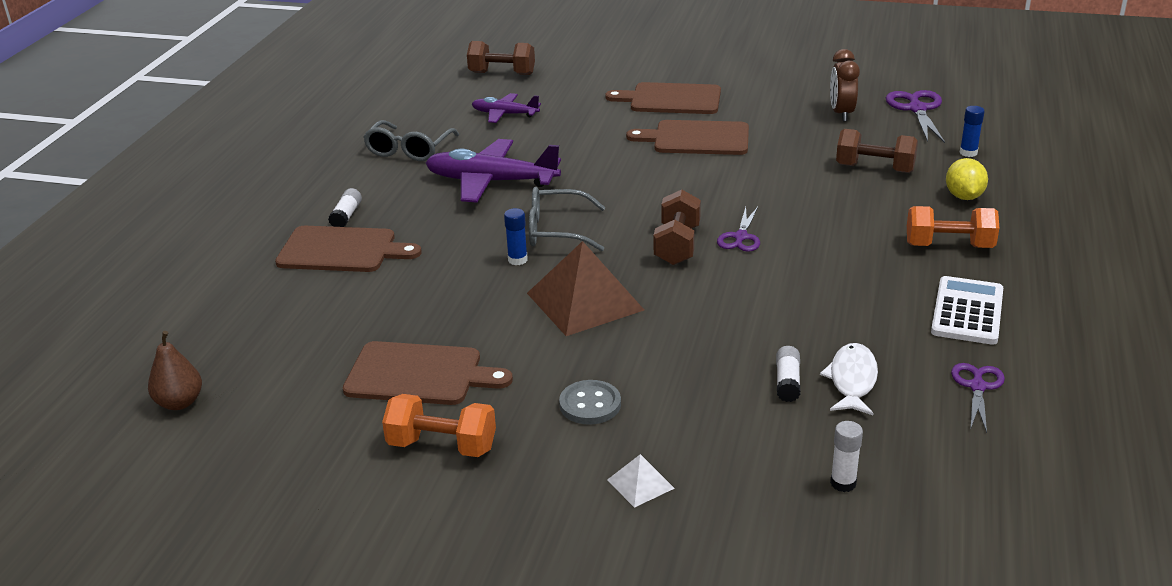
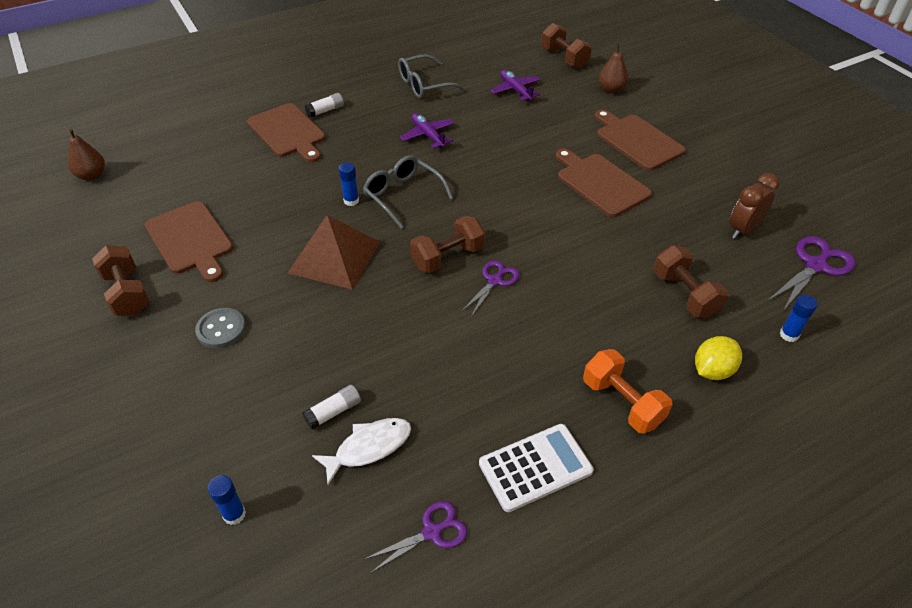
camera: 45 degrees right, 15 degrees up
(442, 446) = (127, 293): orange dumbbell -> brown dumbbell
(491, 182) = (428, 135): purple plane -> purple plane, size x0.57
(585, 77) = (611, 89): none -> brown pear
(640, 484) = (154, 404): white pyramid -> none
(740, 237) = (494, 281): purple scissors -> purple scissors turned 150 degrees clockwise
(843, 483) = (234, 514): white glue stick -> blue glue stick

